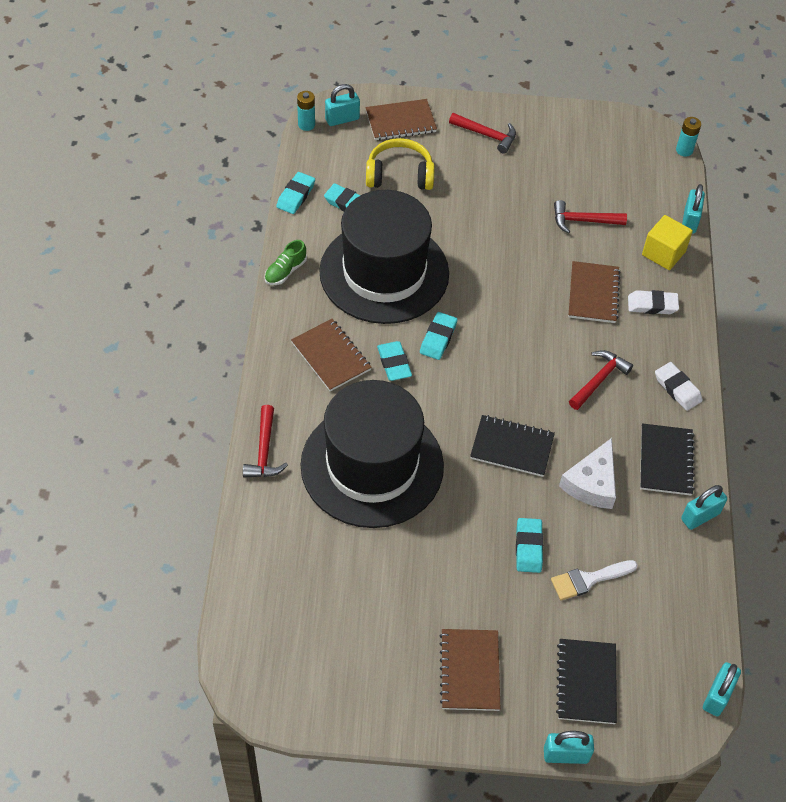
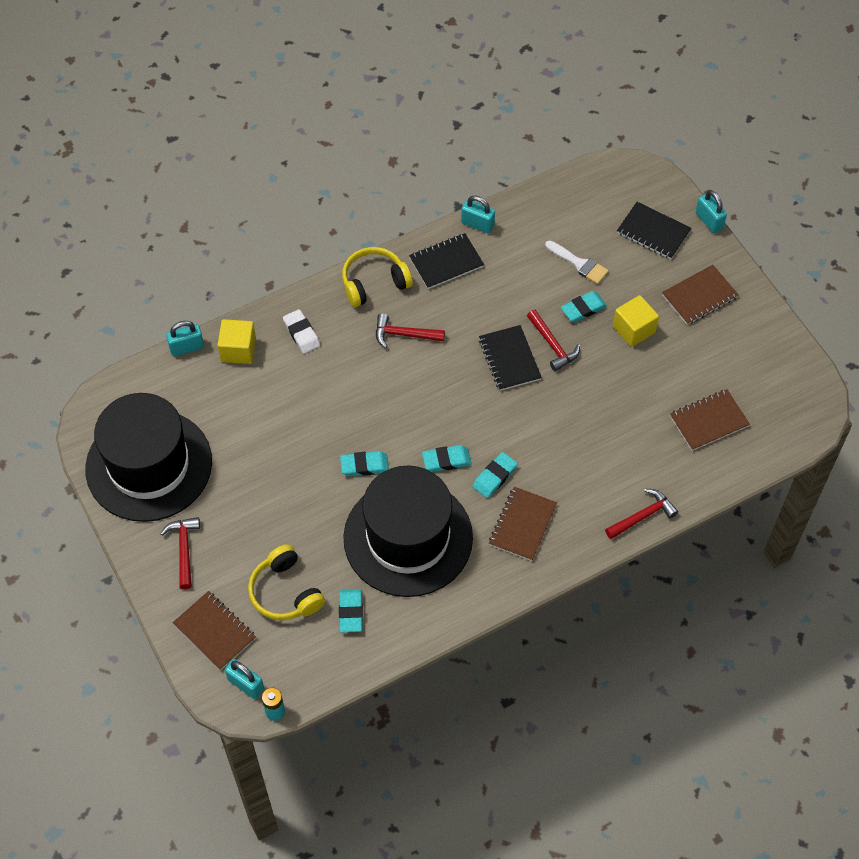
camera: 120 degrees left, 5 degrees up
(285, 271) = (463, 614): green shoe -> none
(296, 196) = (371, 662): turquoise eraser -> turquoise eraser (364, 465)
(372, 465) = (597, 438): black hat -> black hat (149, 465)
(471, 578) = (634, 329): none -> yellow cube
(583, 221) = (241, 422): red hammer -> red hammer (552, 345)
(586, 682) = (653, 232): black notebook -> black notebook turned 60 degrees clockwise
(592, 483) = (500, 297): white cheese -> none
(593, 294) = (319, 377): brown notebook -> brown notebook (708, 421)
(677, 388) = (374, 283): white eraser -> yellow headphones
(684, 150) = (99, 387): turquoise battery -> none
(717, 696) = (604, 163): turquoise padlock -> none

